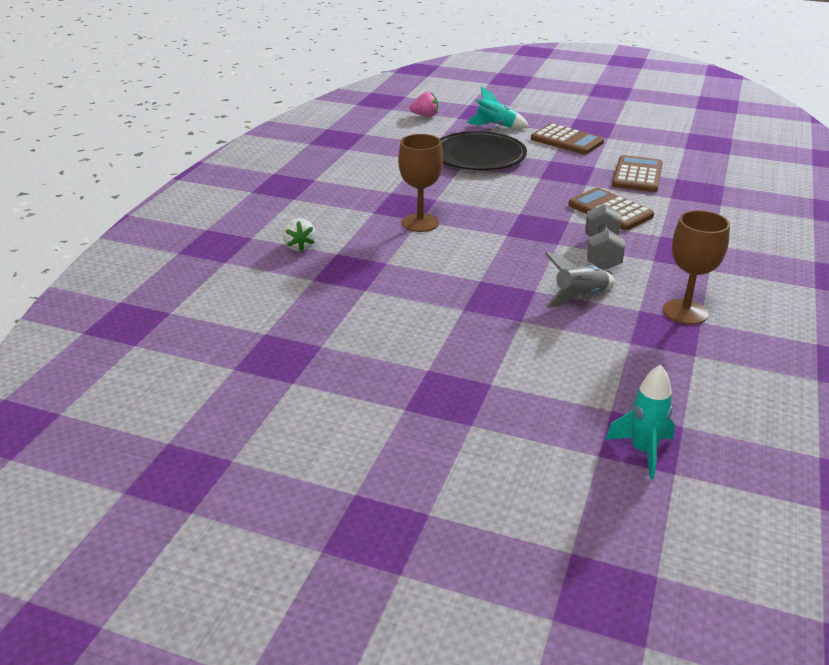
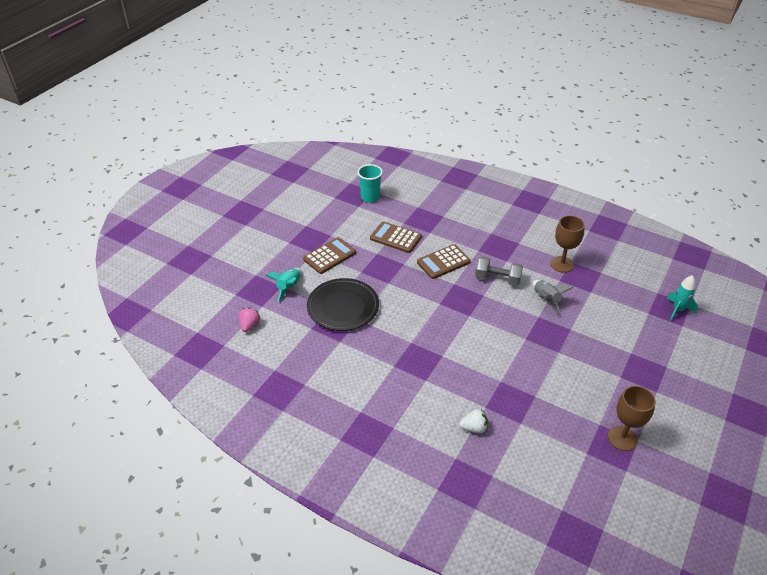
camera: 80 degrees left, 10 degrees up
(420, 223) = (446, 356): brown goblet -> brown goblet (622, 438)
(711, 153) = (370, 198): none -> turquoise cup

